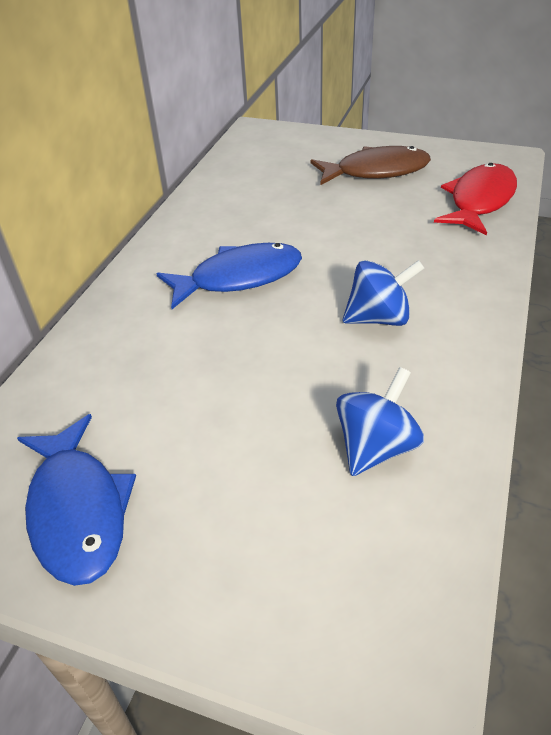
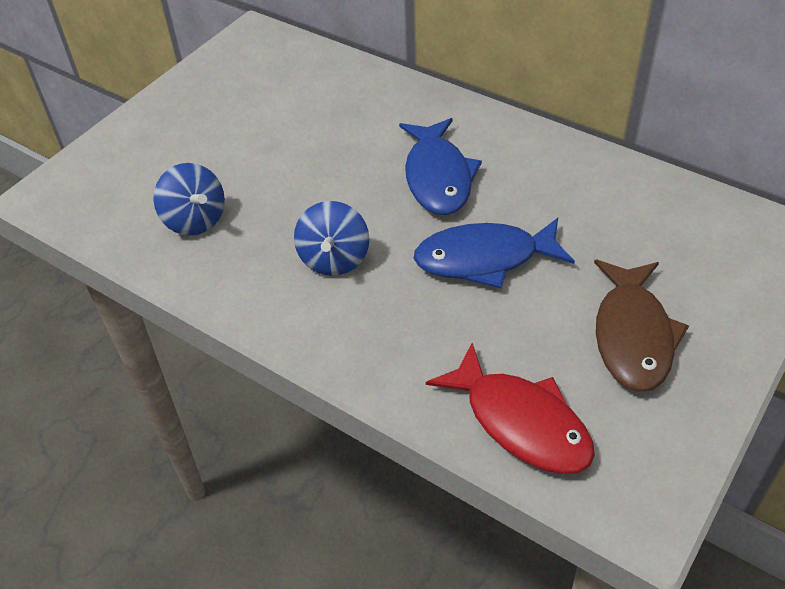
camera: 105 degrees right, 5 degrees up
(78, 510) = (229, 83): blue fish -> blue fish (484, 259)

